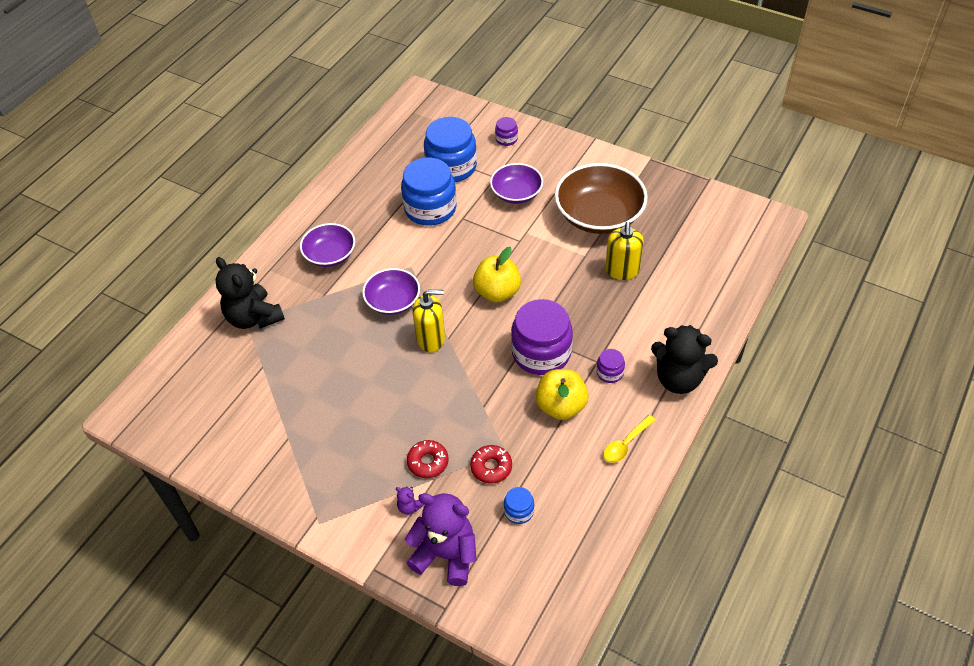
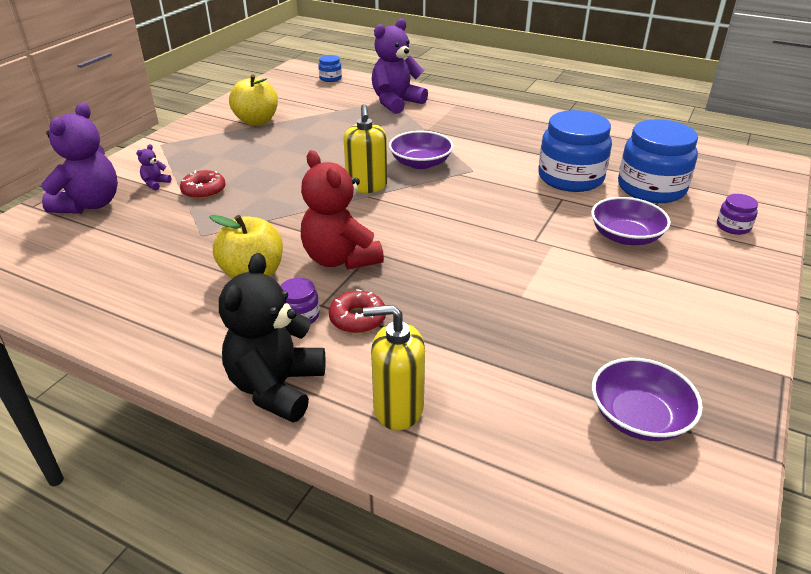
camera: 85 degrees right, 15 degrees down
(254, 317) = (396, 102): black teddy bear -> purple teddy bear
(330, 255) = (481, 129): purple bowl -> purple bowl (639, 417)
(491, 467) = (182, 227): red donut -> red donut (357, 319)
(497, 292) = (440, 225): yellow apple -> yellow apple (256, 121)
(519, 511) = (117, 245): blue jar -> blue jar (330, 78)
(541, 353) = (340, 259): purple jar -> red teddy bear
(599, 215) = (611, 311): brown bowl -> none
(622, 270) = (497, 332): yellow soap dispenser -> yellow soap dispenser (398, 408)
(625, 444) = (176, 328): yellow spoon -> none

